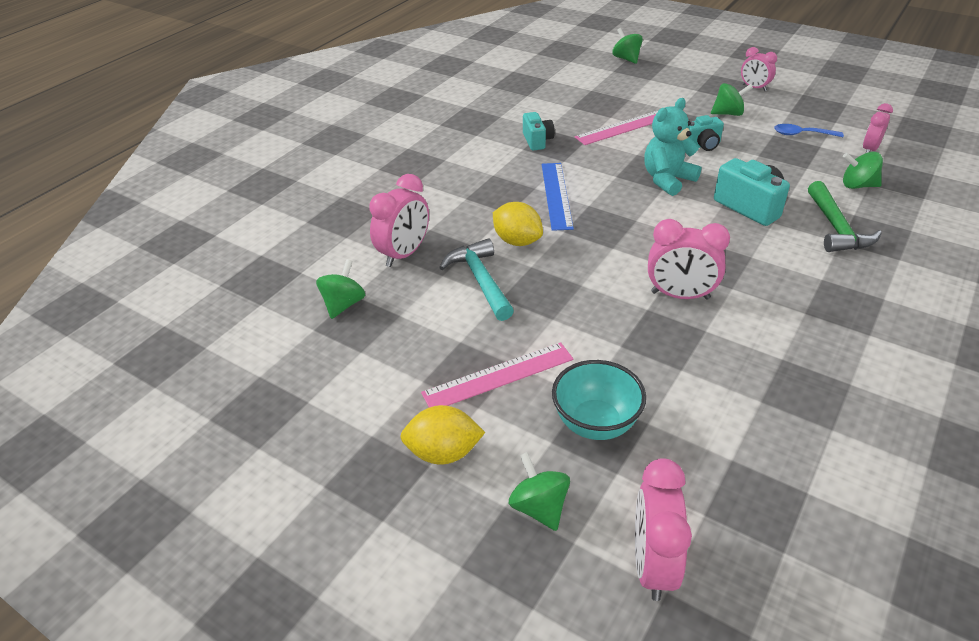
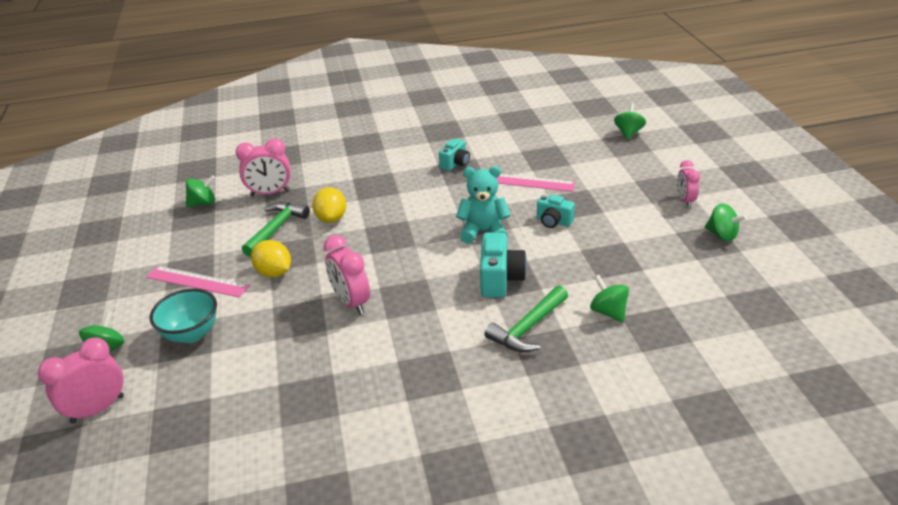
camera: 45 degrees right, 5 degrees down
(443, 452) = (119, 299): yellow lemon -> yellow lemon (274, 273)
(480, 280) = (276, 228): turquoise hammer -> green hammer
(556, 195) = (401, 204): blue ruler -> none
(728, 113) = (621, 209): green spinning top -> green spinning top (722, 235)
(802, 134) = (647, 253): blue spoon -> none
(869, 149) = (678, 294): pink clock -> none

